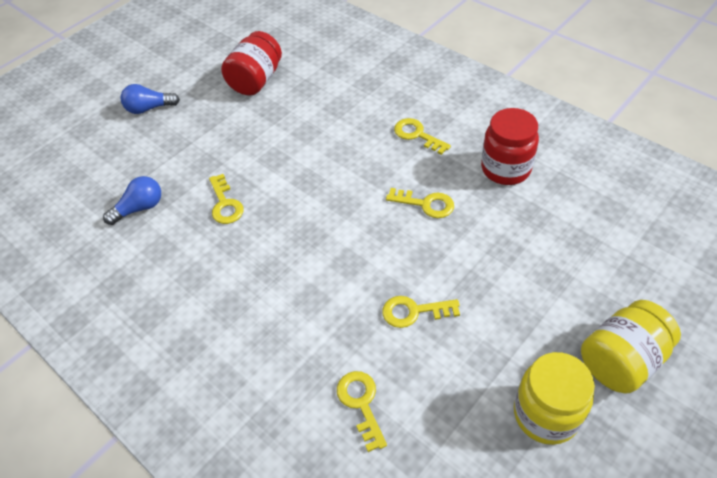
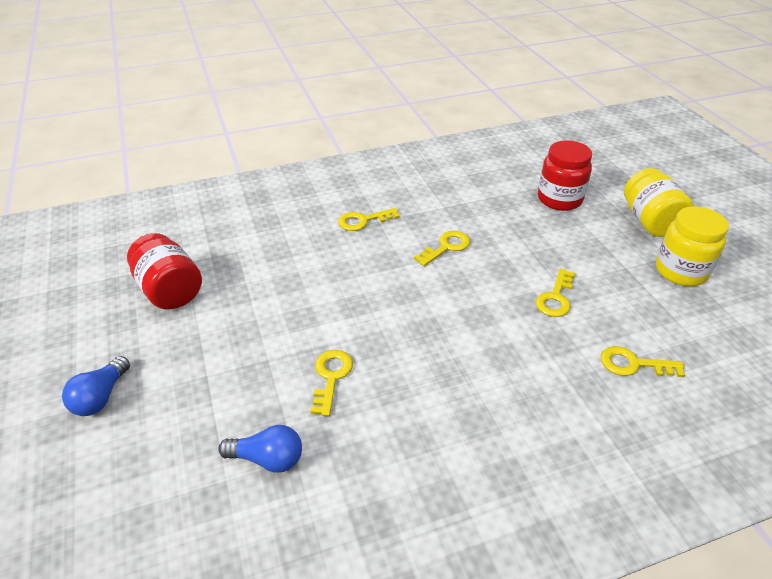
camera: 65 degrees left, 10 degrees down
(140, 208) = (267, 459): blue light bulb -> blue light bulb turned 105 degrees clockwise
(225, 204) = (331, 377): yellow key -> yellow key turned 90 degrees counterclockwise
(505, 169) = (444, 195): red jar -> red jar (559, 199)

